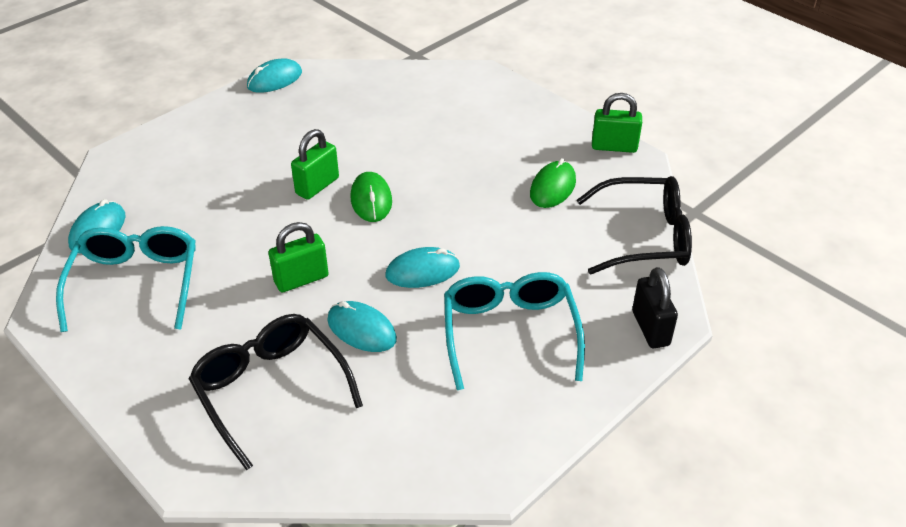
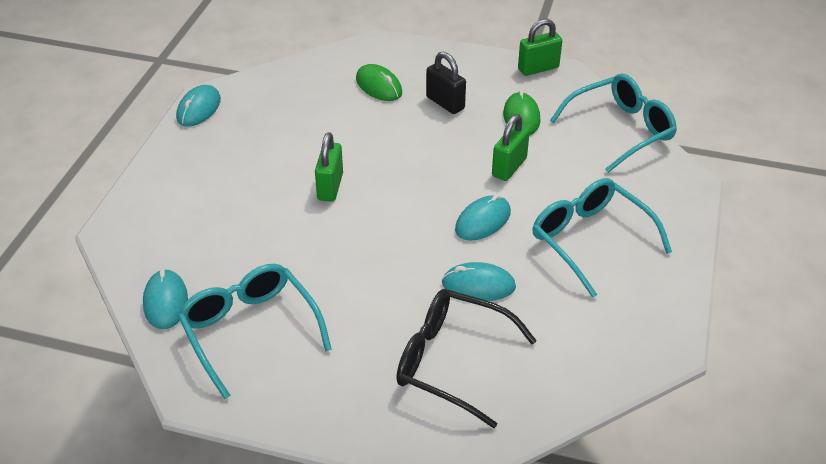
camera: 30 degrees left, 0 degrees up
(301, 279) = (392, 267): green padlock -> green padlock (509, 167)
(371, 200) = (387, 181): green mouse -> green mouse (379, 86)
(645, 237) = (621, 130): black glasses -> turquoise glasses
(650, 328) = (682, 195): black padlock -> black padlock (445, 103)

